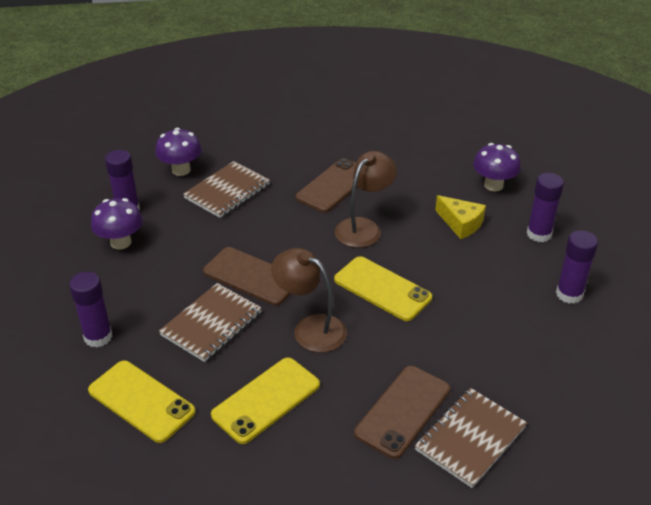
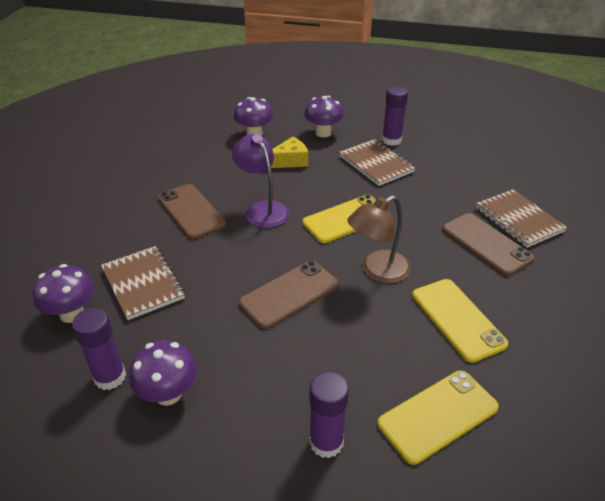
camera: 70 degrees left, 0 degrees up
(211, 324) = (345, 337): brown notebook -> brown notebook (376, 164)
(364, 227) = (262, 209): brown lamp -> purple lamp
(539, 234) = (323, 133): purple glue stick -> purple mushroom

